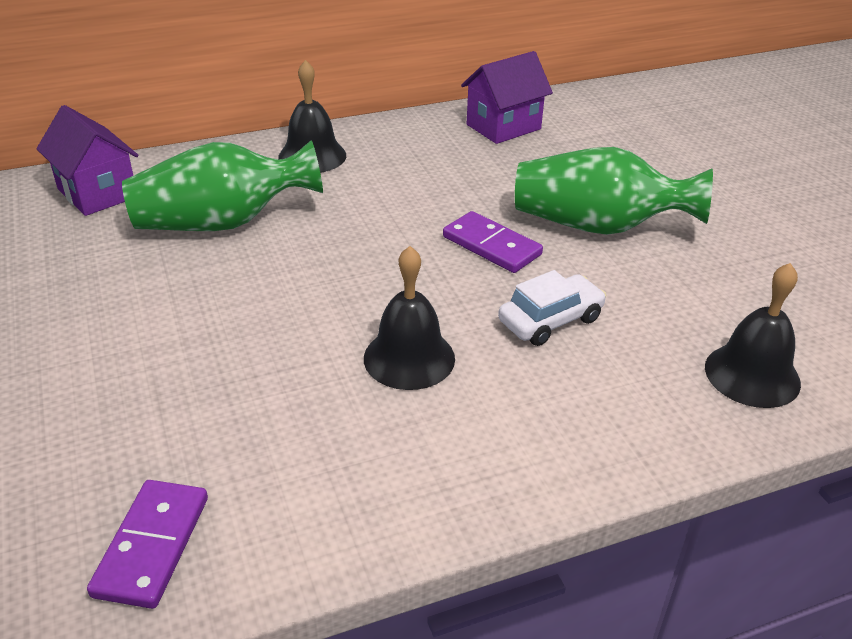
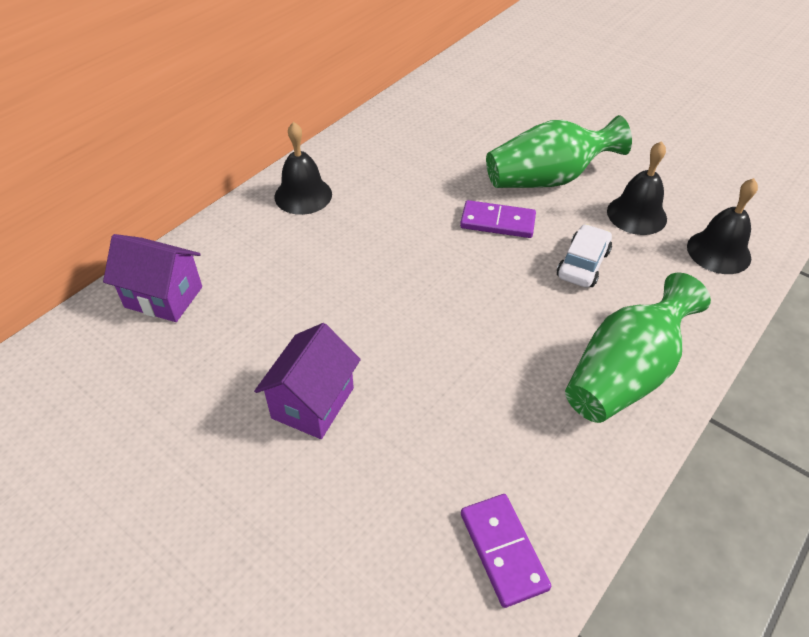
camera: 30 degrees left, 10 degrees up
(223, 223) = (294, 281): green vase -> green vase (624, 374)
(409, 358) = (526, 332): black bell -> black bell (636, 215)
(503, 127) = (416, 118): purple house -> purple house (313, 403)

